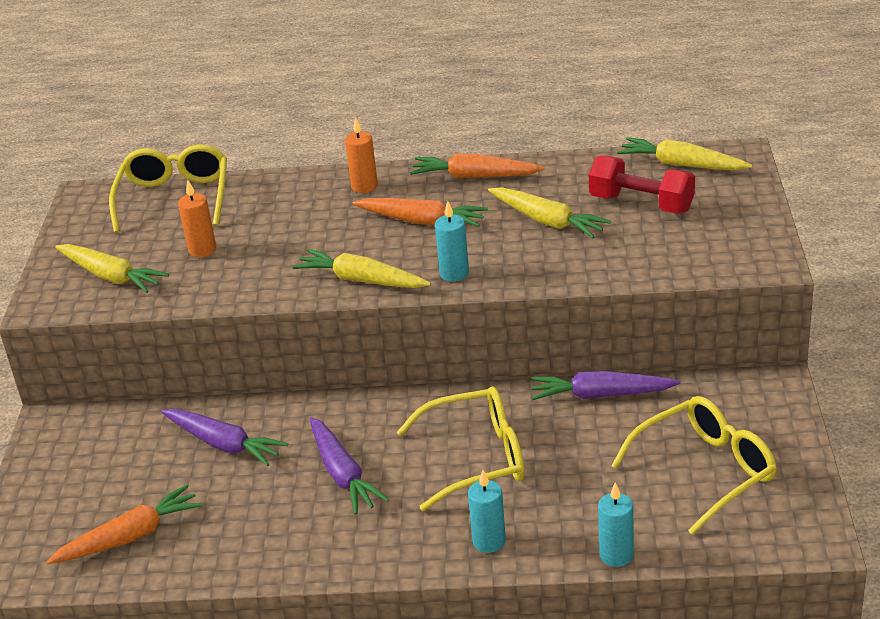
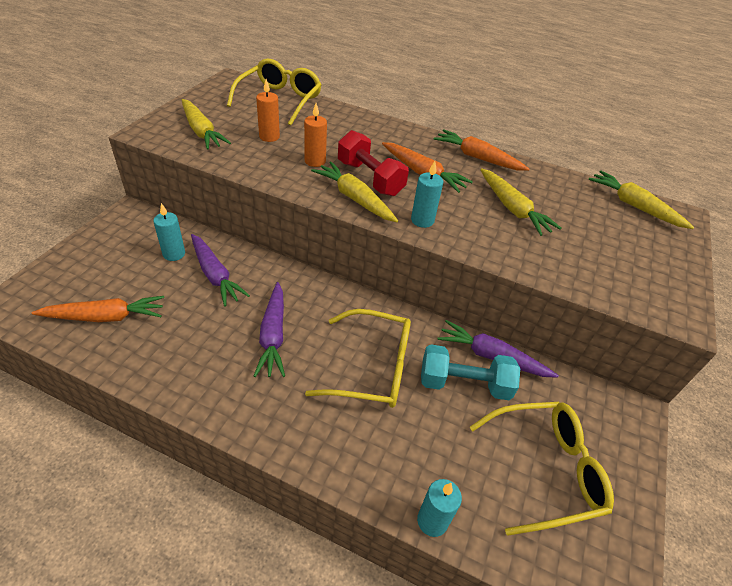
camera: 15 degrees right, 10 degrees up
(364, 186) = (400, 136): orange candle -> orange candle (315, 161)
(489, 541) = (339, 450): turquoise candle -> turquoise candle (174, 254)
(585, 432) = (464, 384): none -> turquoise dumbbell
(641, 204) = (590, 223): red dumbbell -> red dumbbell (370, 178)

